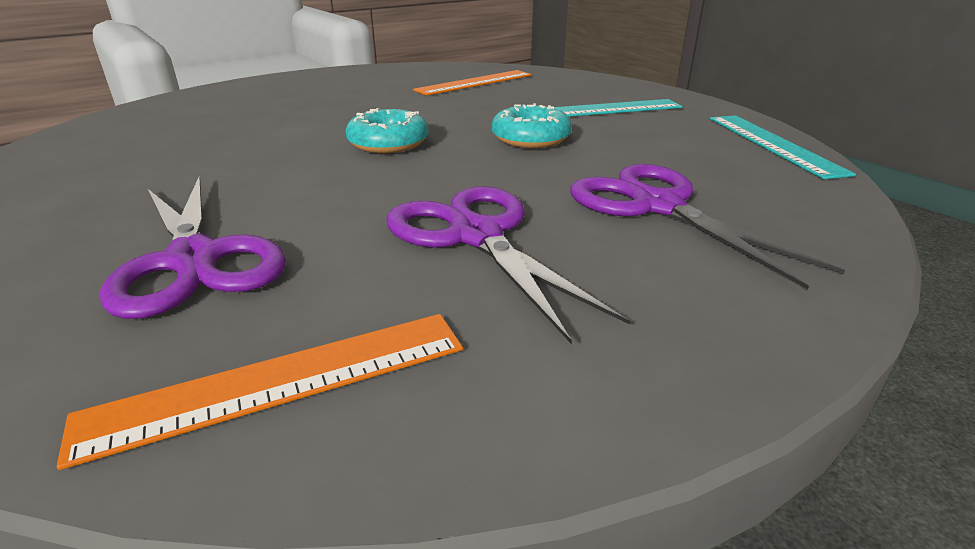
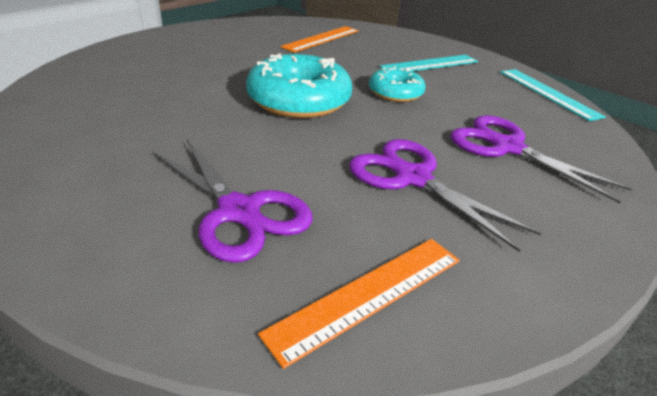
camera: 15 degrees left, 5 degrees up
(388, 143) = (299, 100): turquoise donut -> turquoise donut, size x1.74

